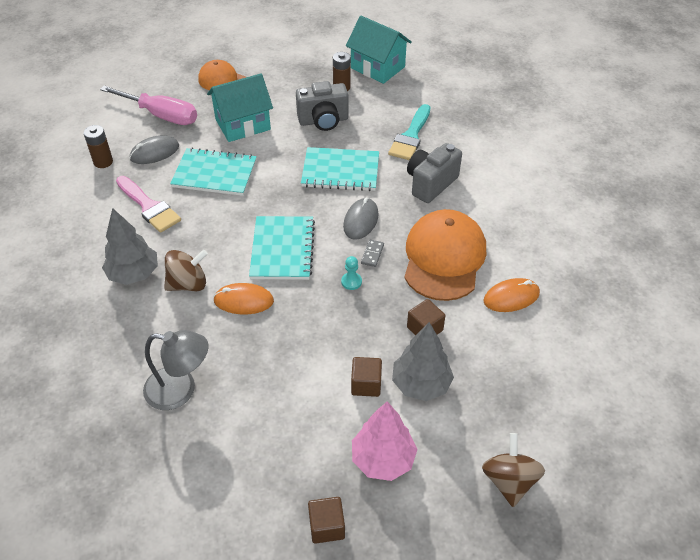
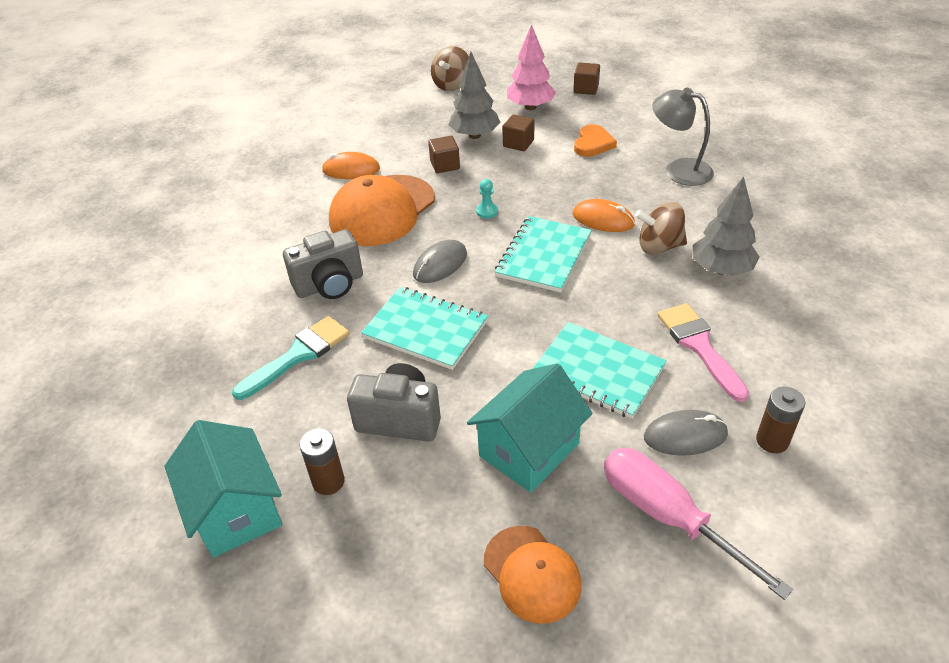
camera: 155 degrees left, 5 degrees down
(243, 124) = (529, 449): turquoise house -> turquoise house turned 45 degrees counterclockwise
(283, 408) = (593, 144): none -> orange heart
(372, 254) = (450, 230): grey domino -> none

